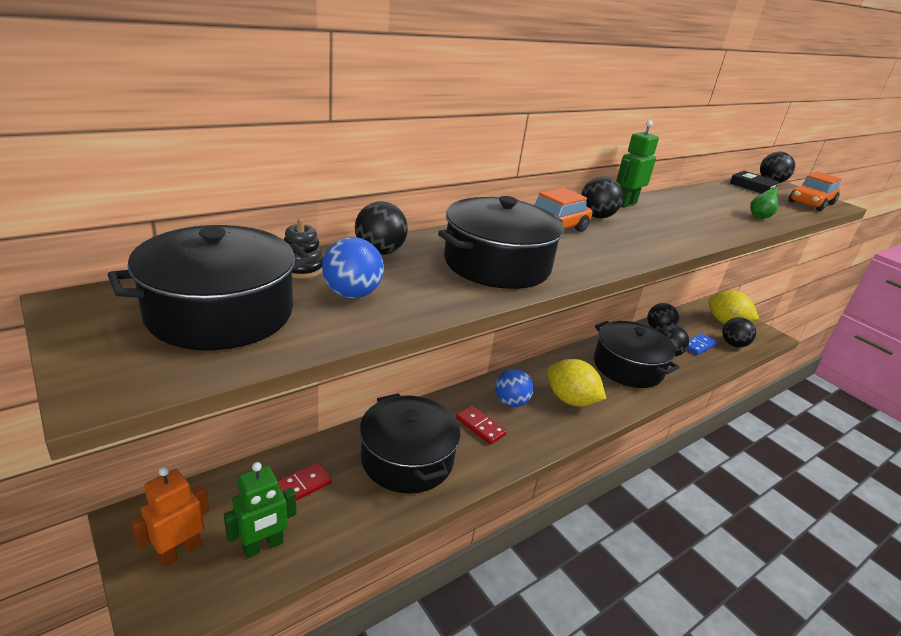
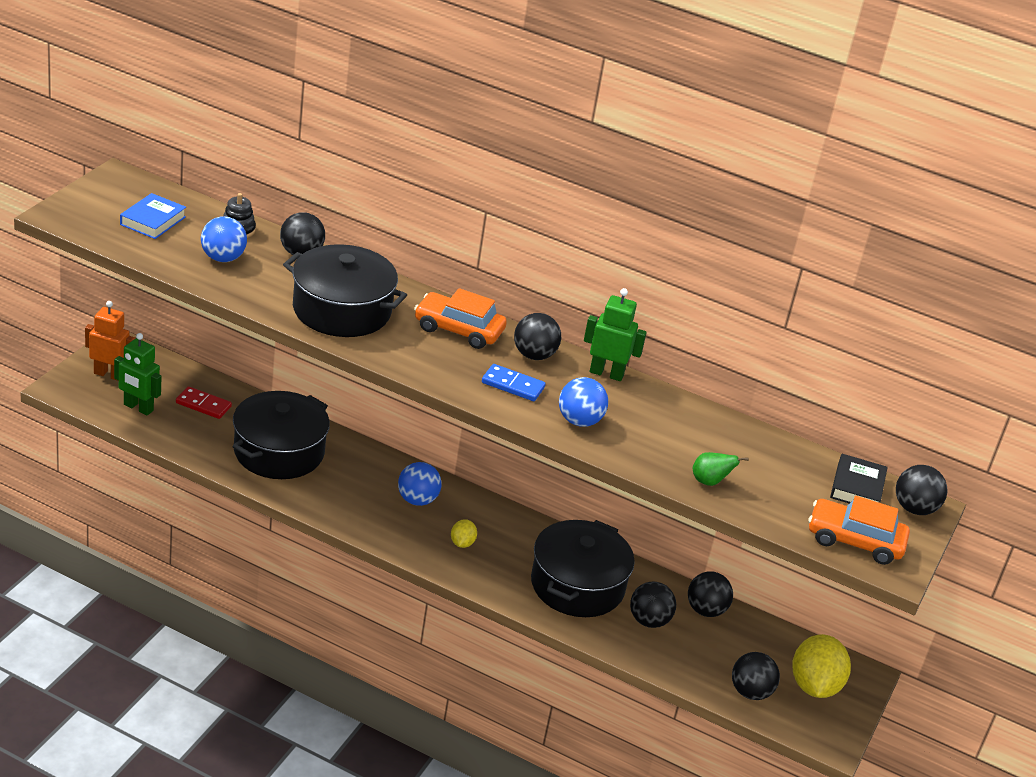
camera: 60 degrees right, 5 degrees up
(220, 313) = (153, 221): black pot -> blue book
(480, 426) = (360, 486): red domino -> none
(570, 400) = (462, 543): yellow lemon -> yellow lemon, size x0.48
(689, 229) = (579, 421): none -> blue ball
(698, 345) = (705, 653): blue domino -> blue domino (513, 385)

